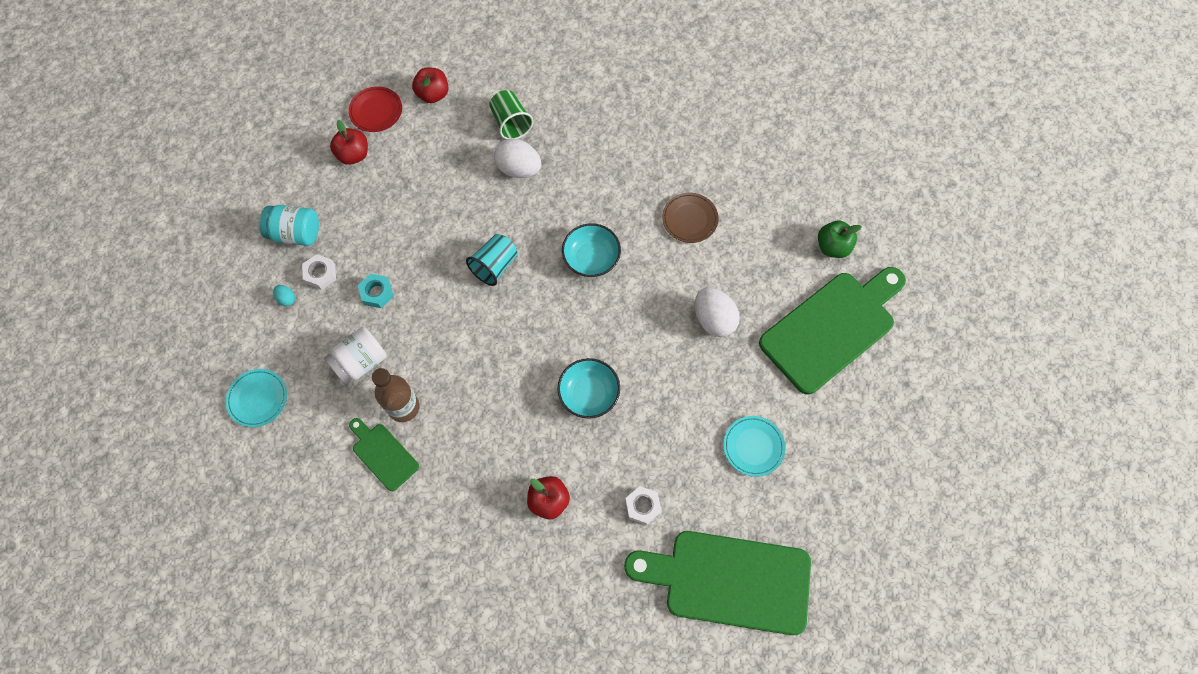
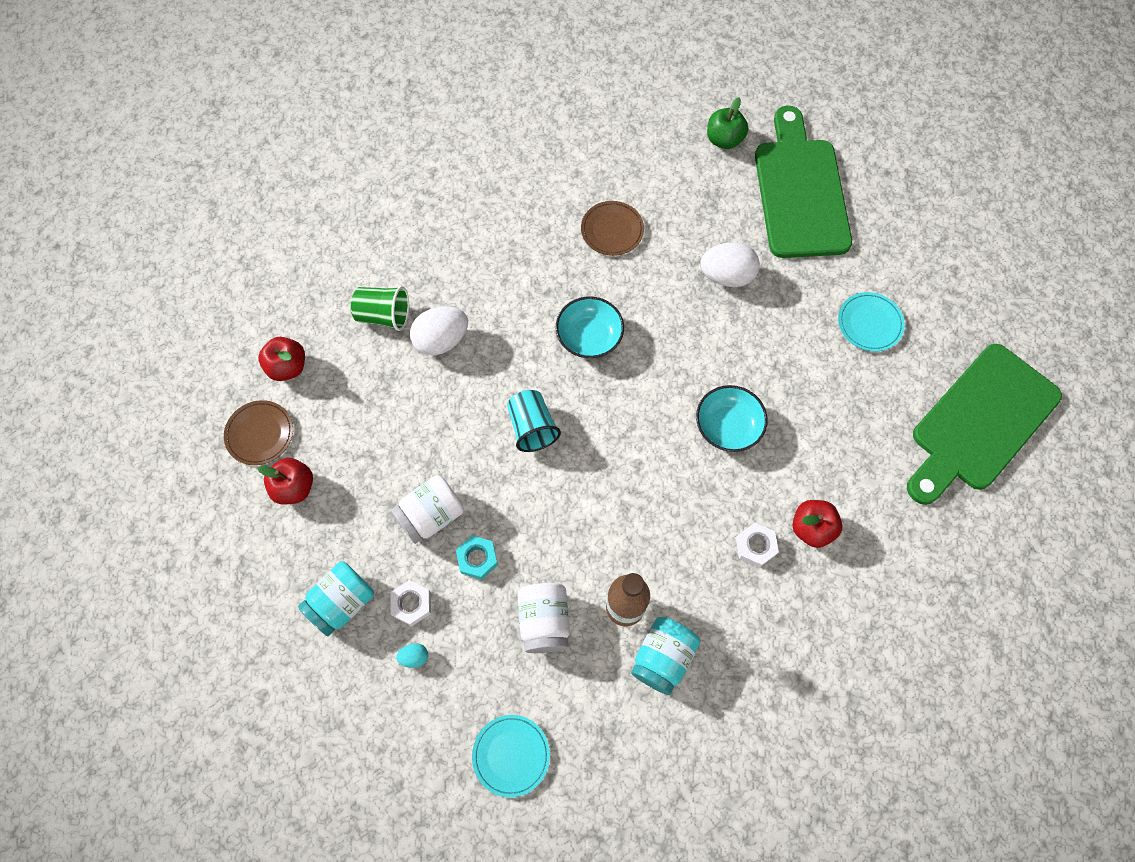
camera: 55 degrees left, 0 degrees up
(376, 111) = (260, 434): red plate -> brown plate
(383, 454) = (662, 658): green cutting board -> turquoise jar
(388, 245) = (431, 515): none -> white jar
(642, 506) = (868, 450): white nut -> white nut (755, 546)

